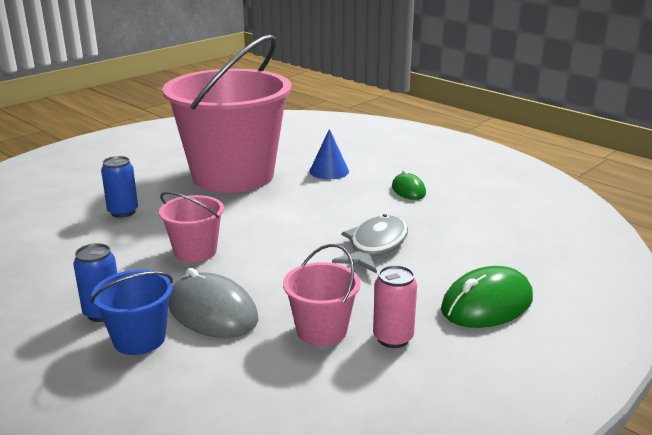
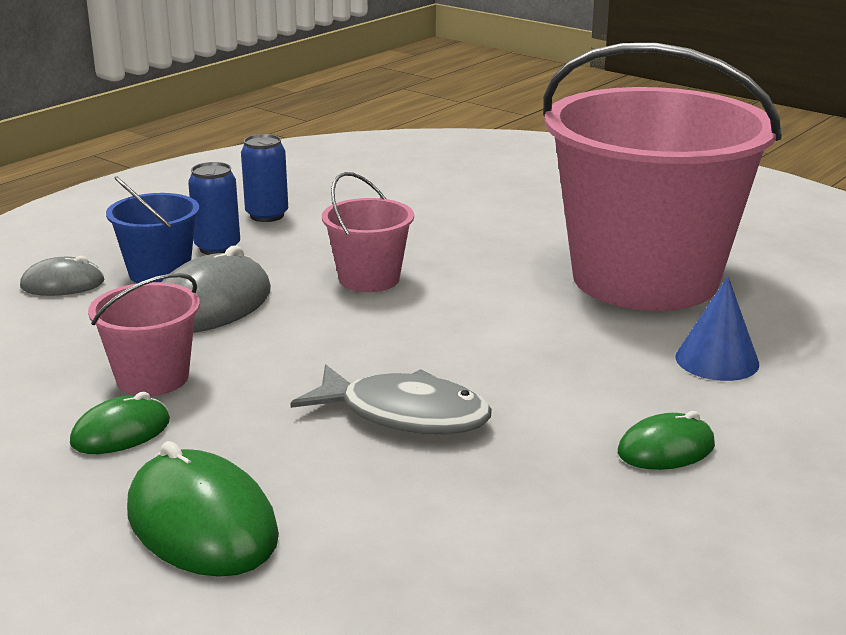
camera: 85 degrees right, 0 degrees up
(123, 212) = (479, 223): blue can -> blue can (267, 215)
(137, 391) = (63, 284): none -> grey mouse
(393, 338) = (121, 432): pink can -> green mouse

